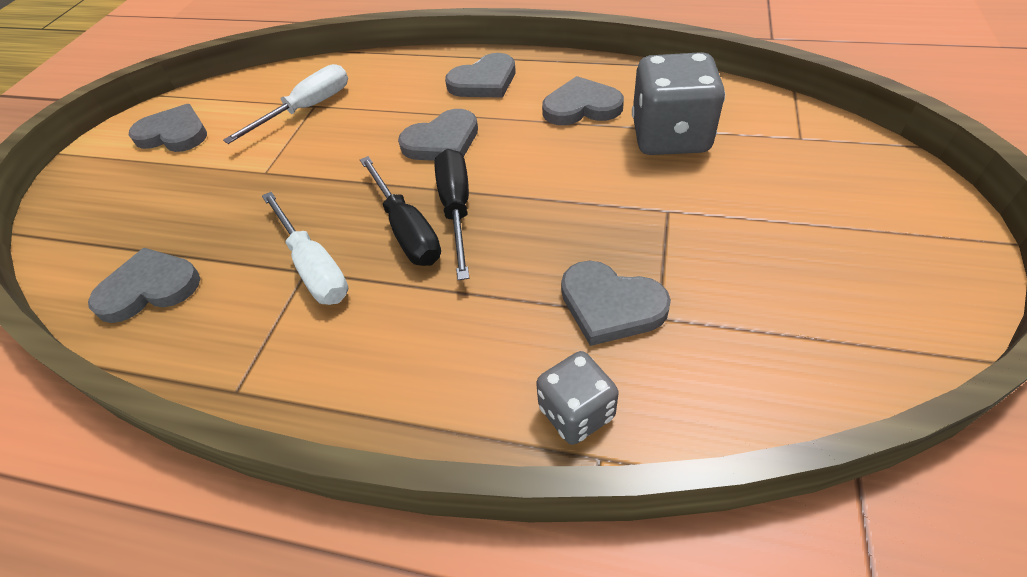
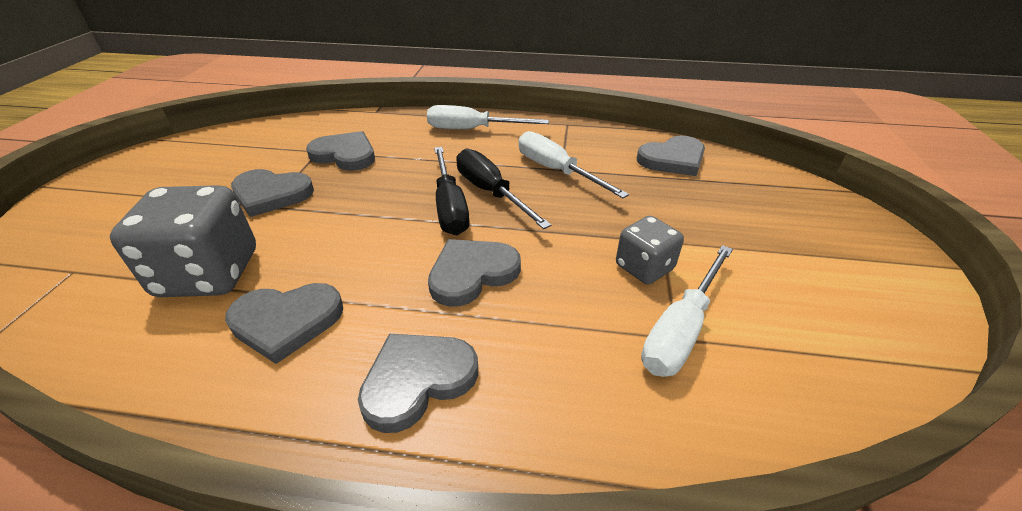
camera: 170 degrees right, 10 degrees down
(174, 134) = (837, 291): grey heart -> grey heart (271, 194)
(406, 375) = (472, 129): none -> white screwdriver
(576, 412) = (381, 121): grey dice -> grey dice (644, 267)

